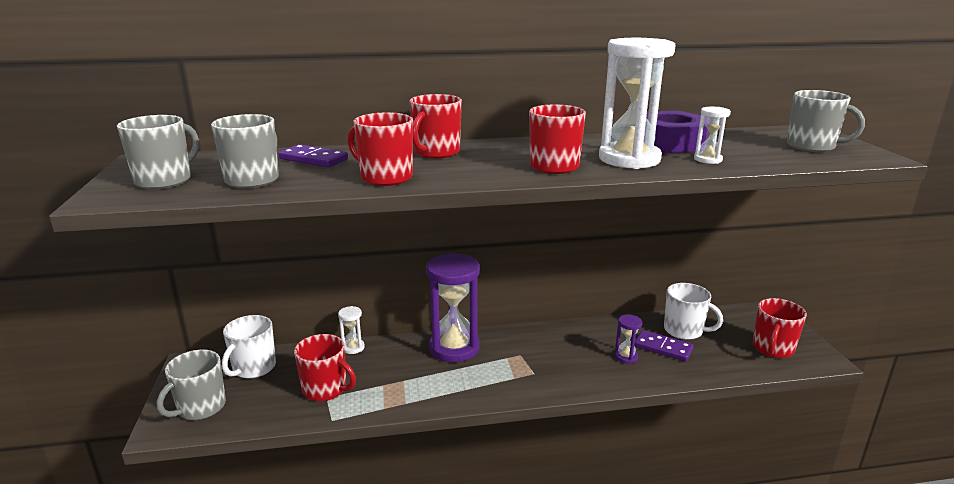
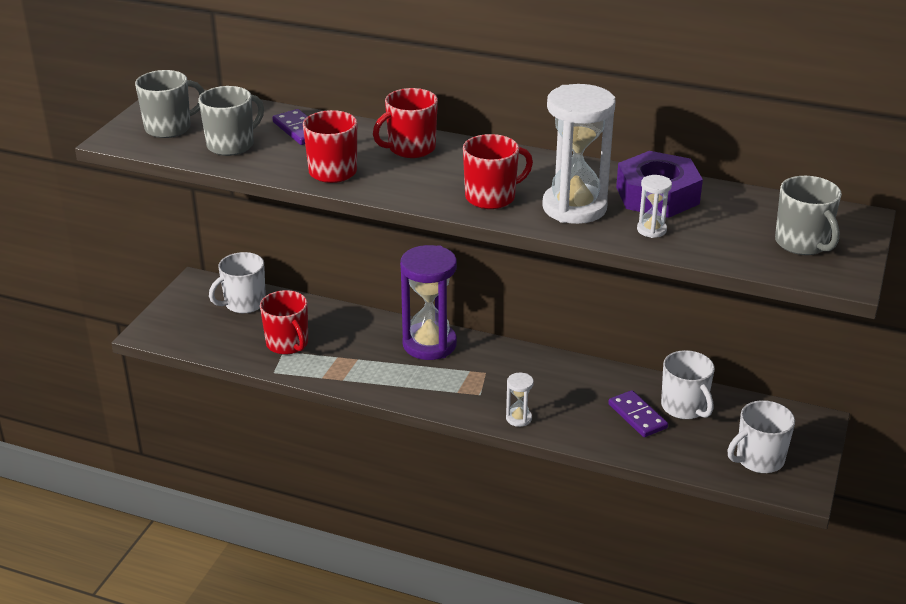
camera: 30 degrees right, 10 degrees up
(200, 407) = (183, 325): grey mug -> none
(353, 347) = (339, 312): white hourglass -> white hourglass (518, 418)
(626, 357) = (587, 411): purple hourglass -> none
(772, 348) = (758, 459): red mug -> white mug

